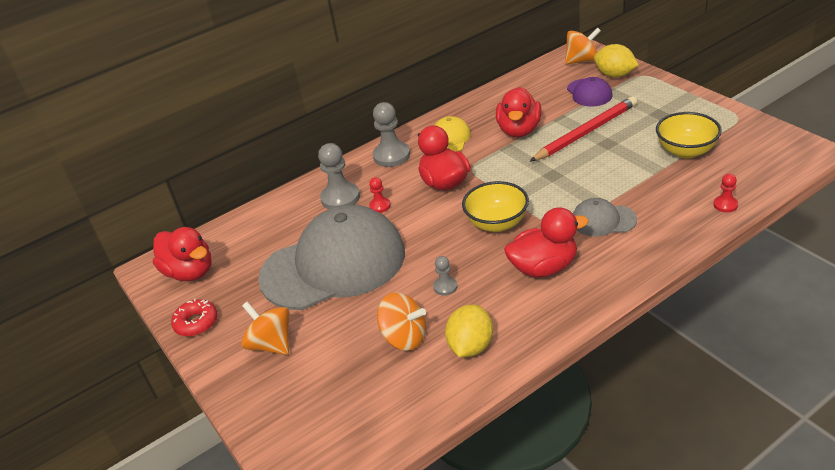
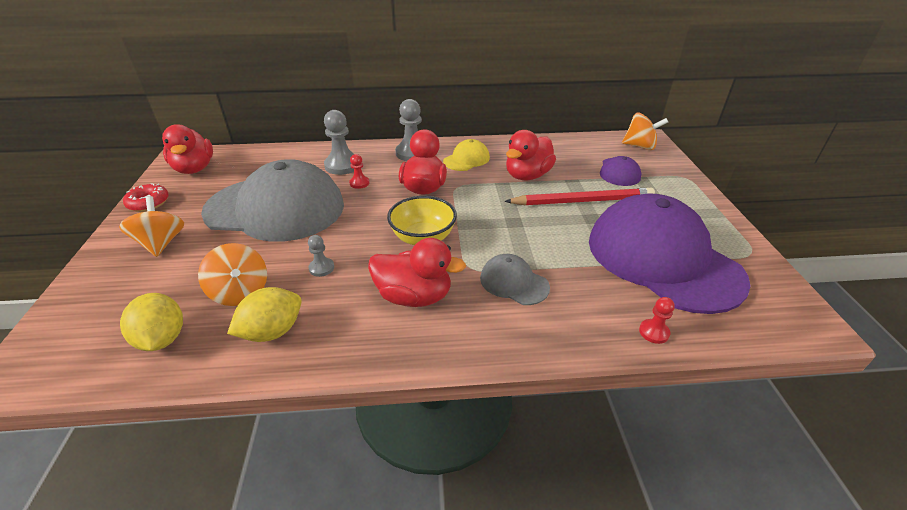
camera: 25 degrees right, 0 degrees up
(614, 75) = (658, 167): yellow lemon -> yellow lemon (162, 339)
(686, 151) = (662, 259): yellow bowl -> purple cap

